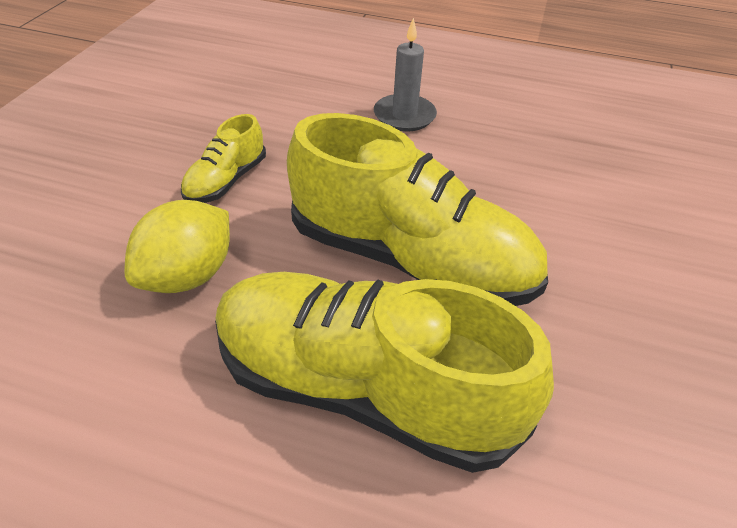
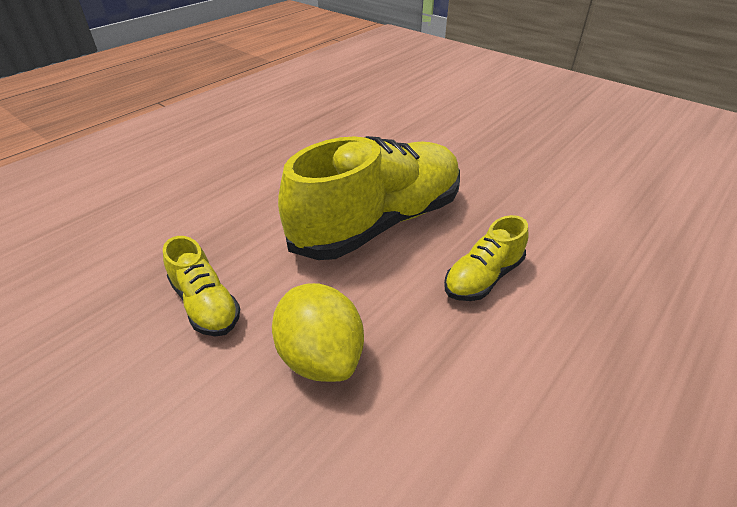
camera: 65 degrees left, 5 degrees down
(362, 387) = (483, 277): yellow shoe -> yellow shoe, size x0.47
(404, 116) = (215, 177): grey candle -> none

